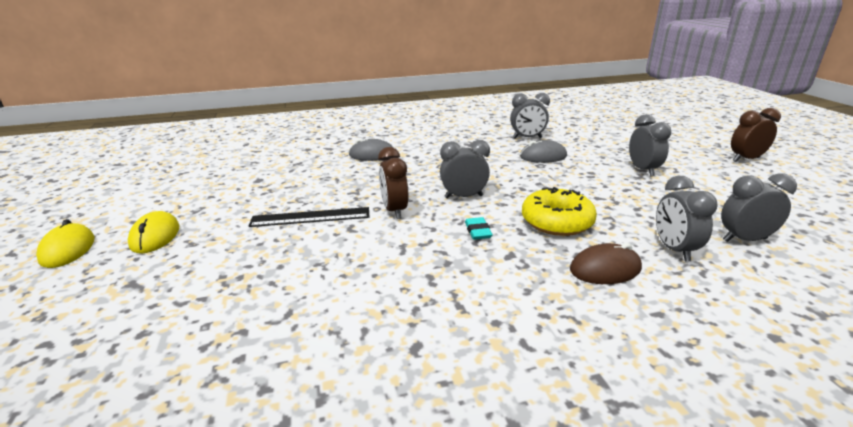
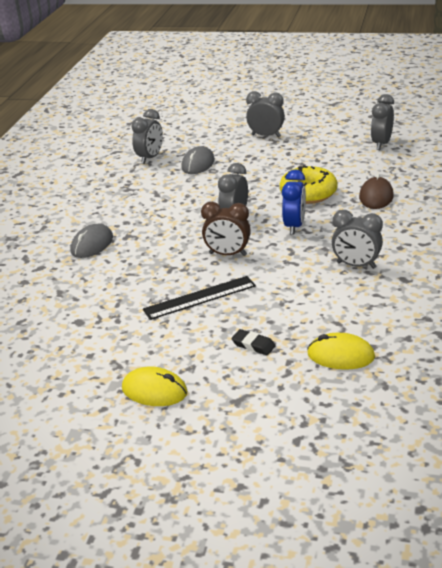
camera: 60 degrees left, 5 degrees up
(68, 249) = (132, 449): yellow mouse -> yellow mouse (340, 355)
(232, 267) = (253, 345): none -> black eraser
(310, 217) = (200, 298): black ruler -> black ruler turned 45 degrees clockwise
(478, 231) = (294, 226): turquoise eraser -> blue clock
(674, 249) = (374, 168): grey clock -> grey clock (356, 265)
(746, 159) = (289, 96): brown clock -> none

